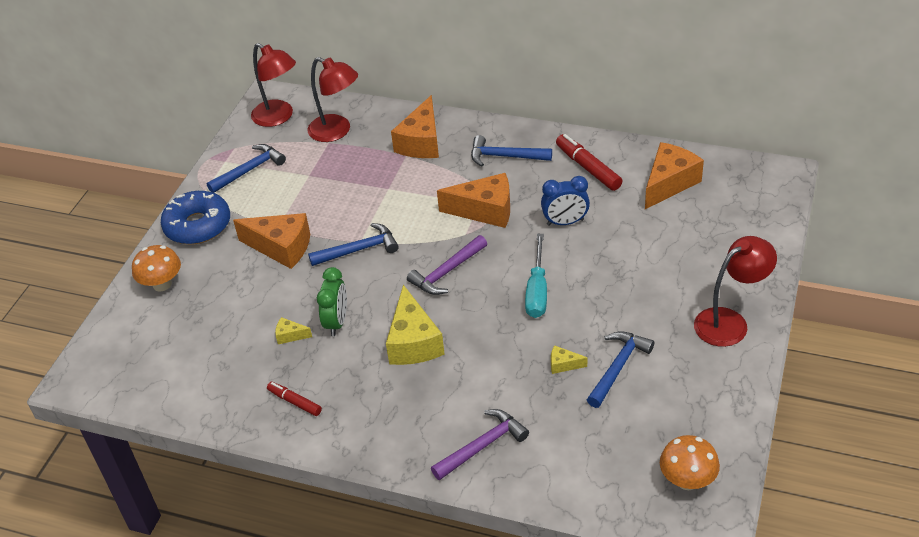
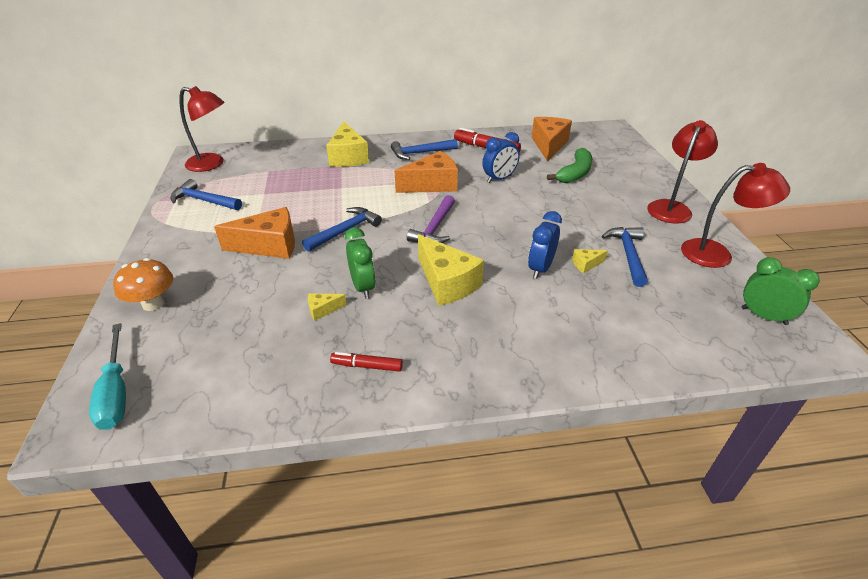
camera: 30 degrees left, 5 degrees down
(198, 226) = (171, 249): blue donut -> none
(249, 170) = (204, 200): blue hammer -> blue hammer turned 90 degrees counterclockwise
(337, 131) = (271, 163): red lamp -> red lamp (717, 254)
(421, 142) = (348, 157): orange cheese -> yellow cheese
(482, 446) = (580, 345): purple hammer -> none
(513, 355) = (540, 269): none -> blue clock
(537, 291) = (518, 222): turquoise screwdriver -> turquoise screwdriver (116, 392)
(661, 238) = (575, 173): none -> green banana
(687, 480) = (763, 316): orange mushroom -> green clock

